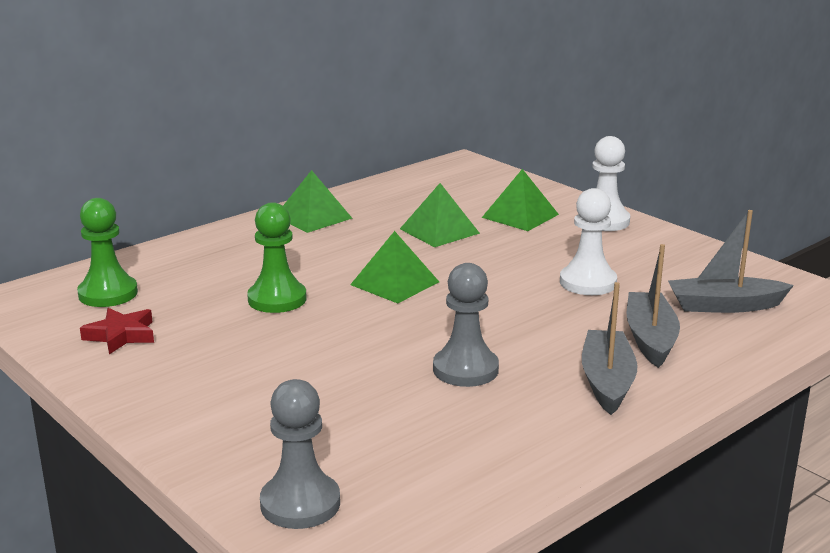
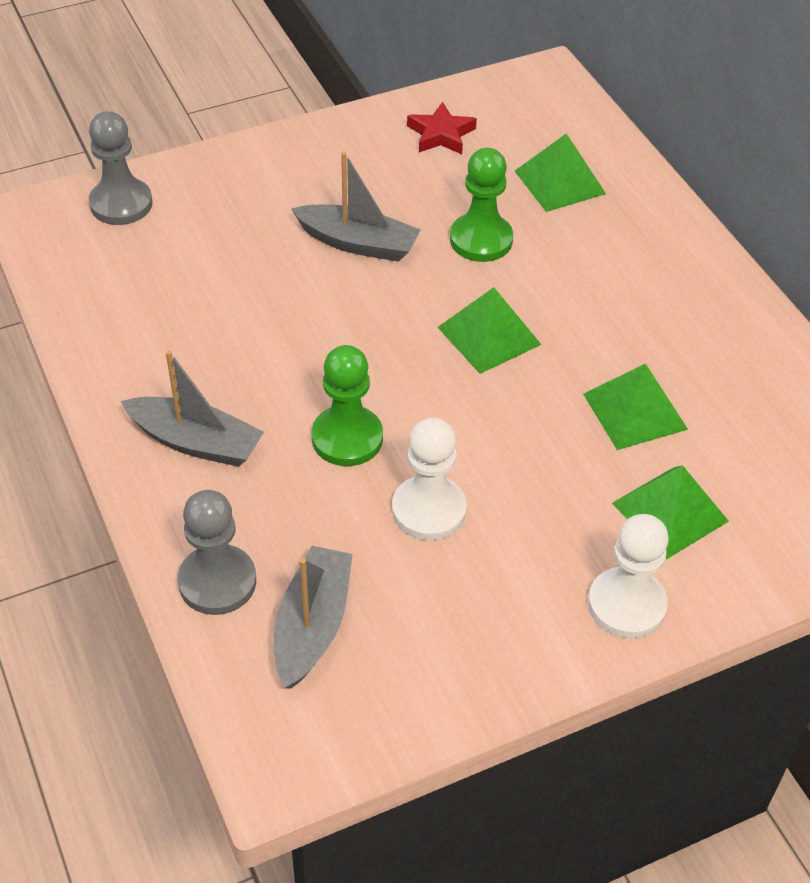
camera: 105 degrees right, 25 degrees up
(108, 294) = (535, 131): green pawn -> green pawn (347, 438)
(313, 217) = (710, 303): green pyramid -> green pyramid (560, 182)
(465, 369) = (271, 343): grey pawn -> grey pawn (217, 582)
(650, 338) = (265, 514): grey boat -> grey boat (358, 243)

